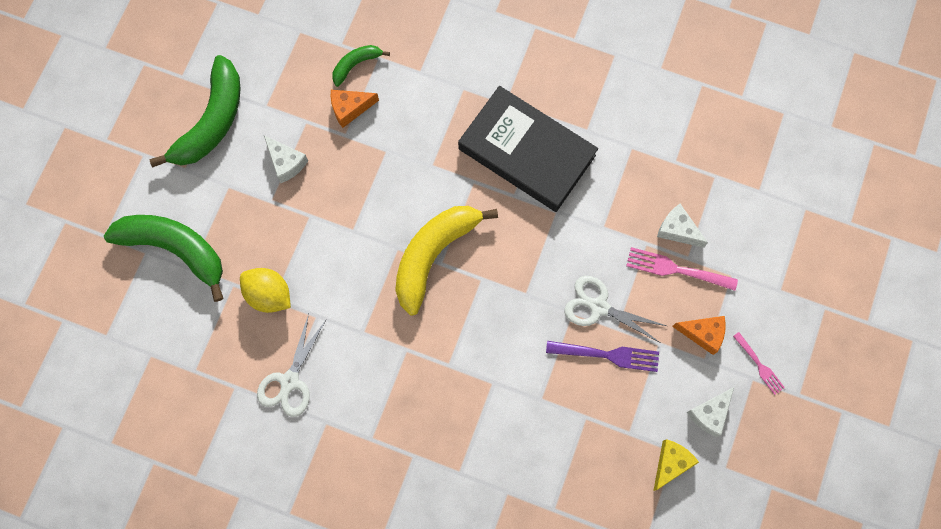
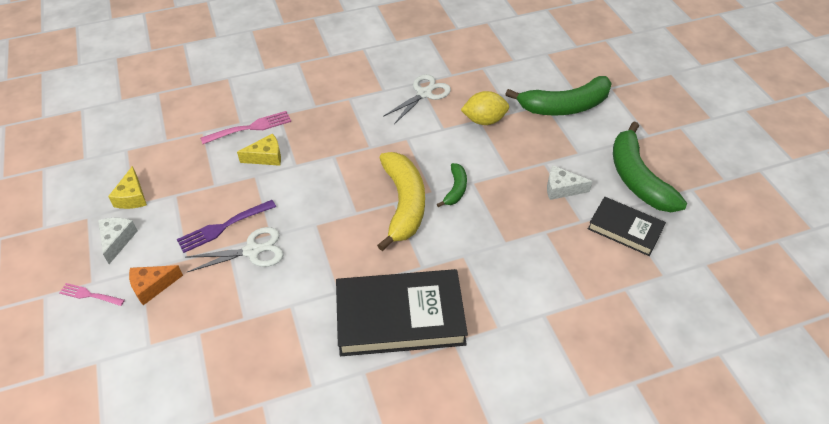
camera: 140 degrees right, 25 degrees down
(280, 87) = (625, 229): none -> black book
(290, 381) = (424, 94): white scissors -> white scissors turned 60 degrees clockwise
(350, 108) = (563, 250): orange cheese -> none
(356, 65) = (595, 283): green banana -> green banana (455, 189)
(513, 417) = (266, 157): none -> yellow cheese
(676, 269) = (204, 316): pink fork -> pink fork (250, 128)
(677, 230) = (222, 347): white cheese -> none

